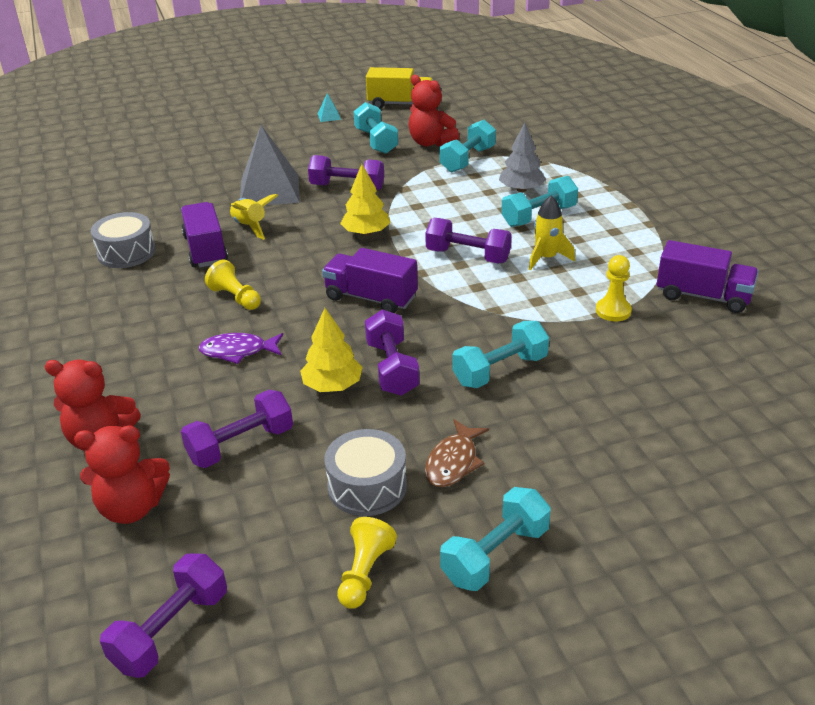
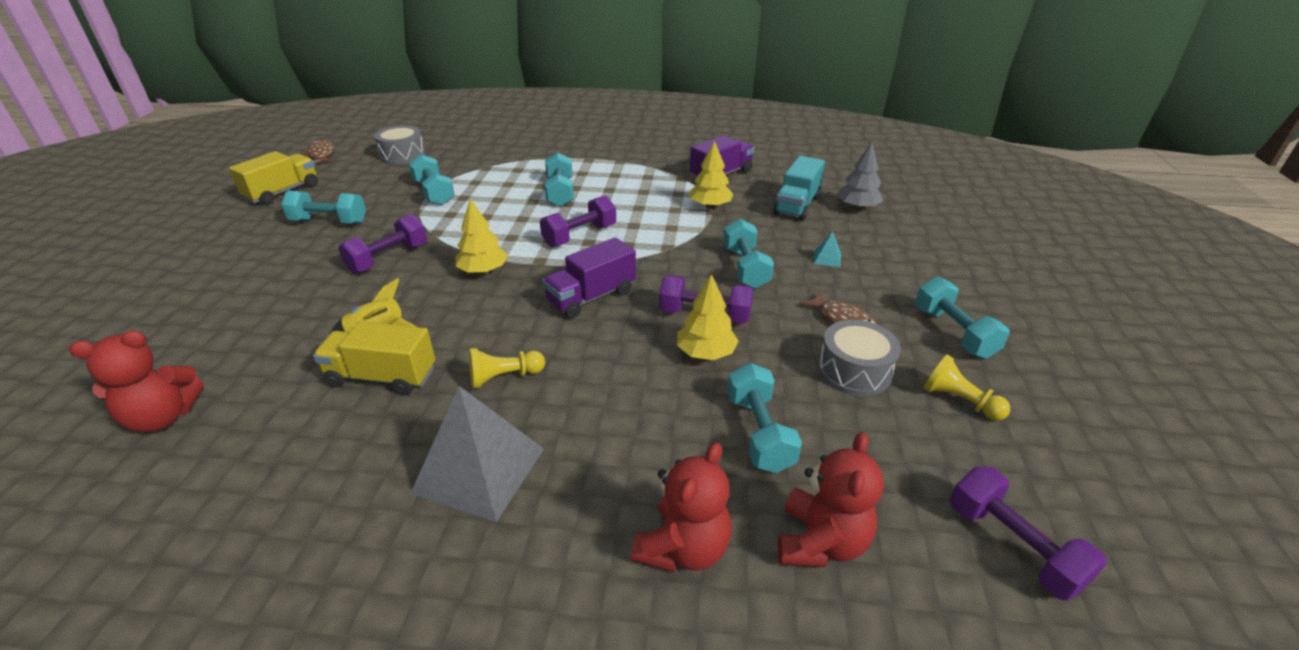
camera: 65 degrees left, 0 degrees up
(126, 252) = (300, 445): grey drum -> grey drum (402, 155)
(205, 250) = (382, 377): purple truck -> yellow truck
(238, 351) = (603, 398): purple fish -> none
(241, 445) = (759, 433): purple dumbbell -> turquoise dumbbell
(269, 190) = (322, 304): grey pyramid -> grey pyramid (479, 470)
(329, 116) = (232, 231): turquoise pyramid -> turquoise pyramid (827, 258)
(430, 142) = (377, 199): red teddy bear -> red teddy bear (163, 417)
(476, 88) = (321, 155): none -> brown fish
(521, 189) = (513, 187): grey tree -> grey tree (857, 207)
(546, 258) = (620, 207): yellow rocket -> none
(613, 311) = (710, 206): yellow pawn -> yellow tree
(687, 372) = (797, 205): none -> turquoise truck

